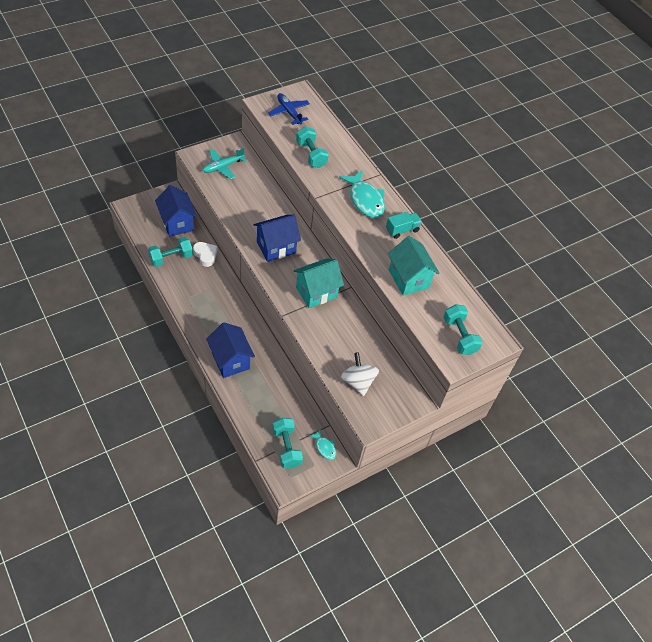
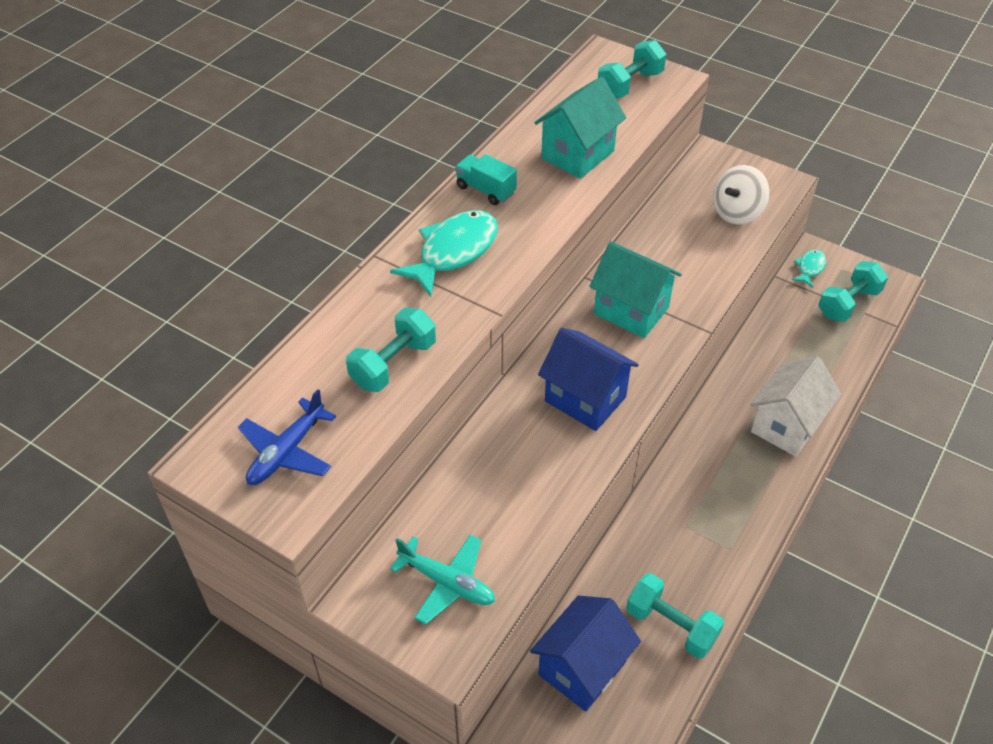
camera: 110 degrees left, 5 degrees down
(205, 255) = (621, 572): white heart -> none
(230, 360) = (786, 426): blue house -> white house

